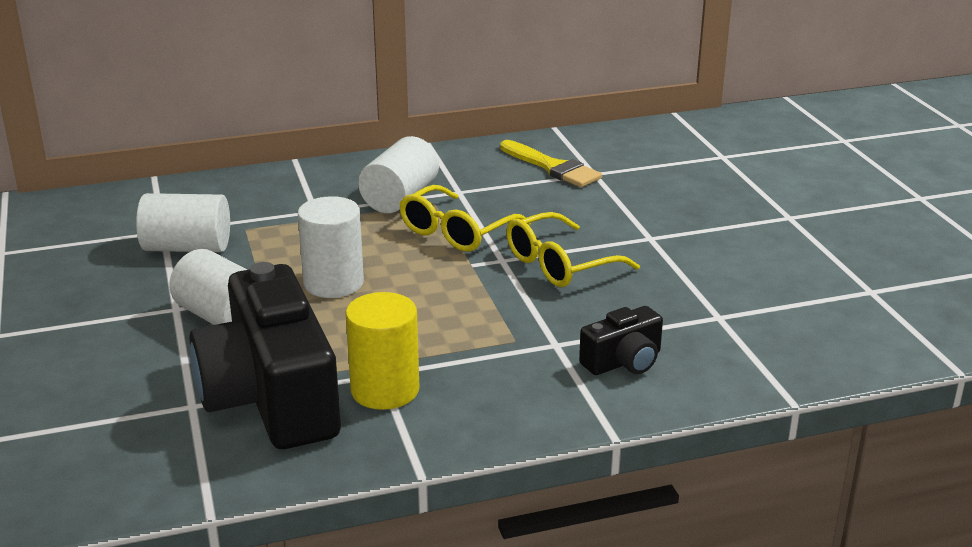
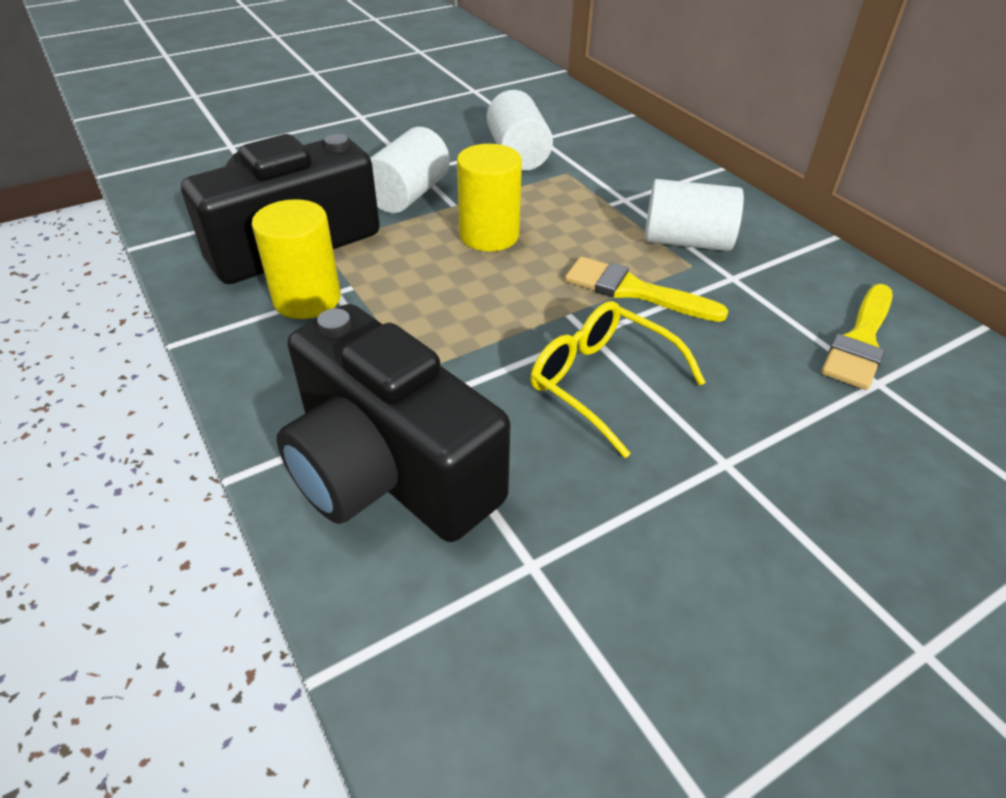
camera: 75 degrees right, 15 degrees up
(333, 283) = (489, 235): white cylinder -> yellow cylinder
(456, 232) = (634, 291): yellow glasses -> yellow brush
(623, 361) = (389, 469): black camera -> black camera, size x2.16

